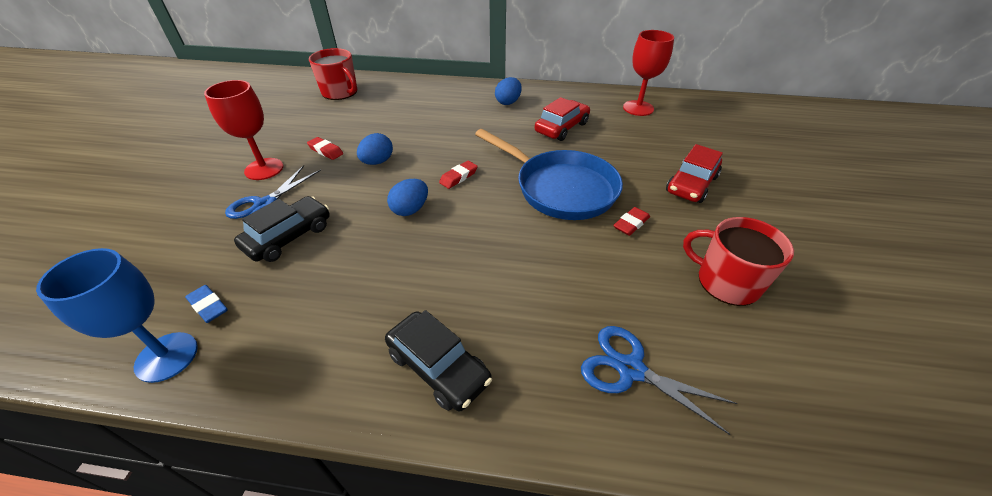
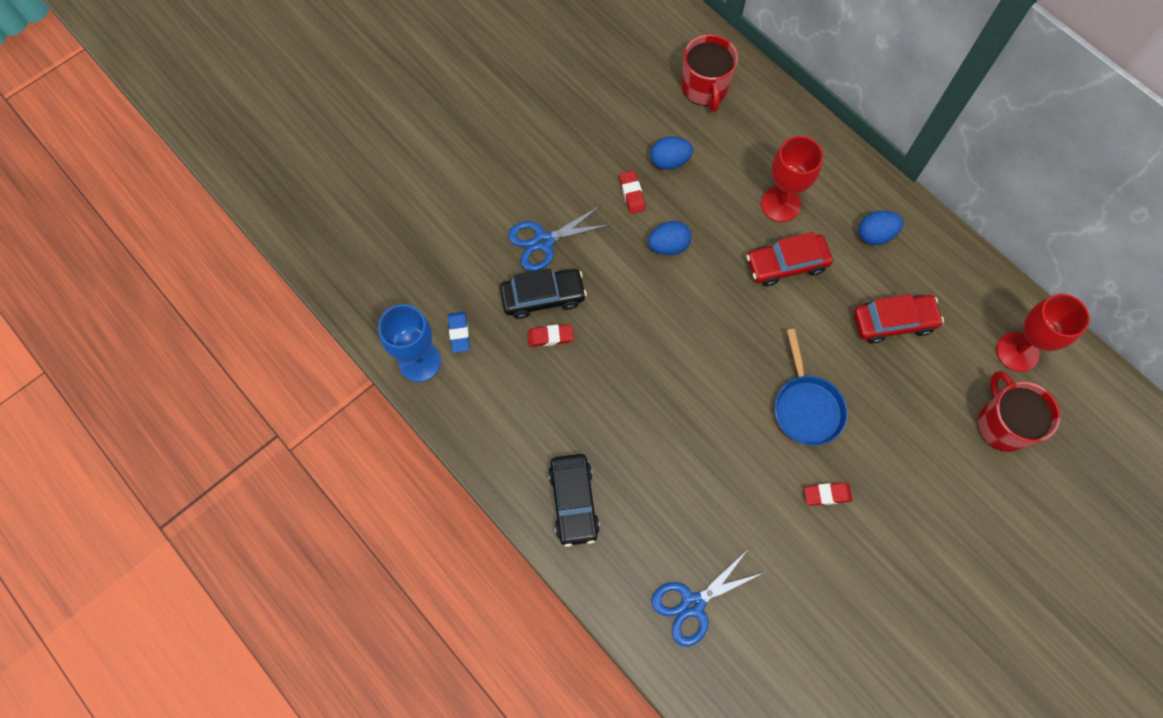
camera: 40 degrees right, 25 degrees up
(264, 169) = (565, 185): red goblet -> red goblet (780, 204)
(410, 209) = (655, 335): blue egg -> blue egg (669, 161)
(458, 177) = (726, 323): red eraser -> red eraser (550, 337)
(560, 188) = (806, 407): blue pan -> blue pan, size x0.64
(630, 369) = (693, 604): blue scissors -> blue scissors turned 105 degrees counterclockwise
(691, 184) = (938, 497): red car -> red car (786, 264)
(726, 282) = (840, 606): red mug -> red mug (1002, 424)

